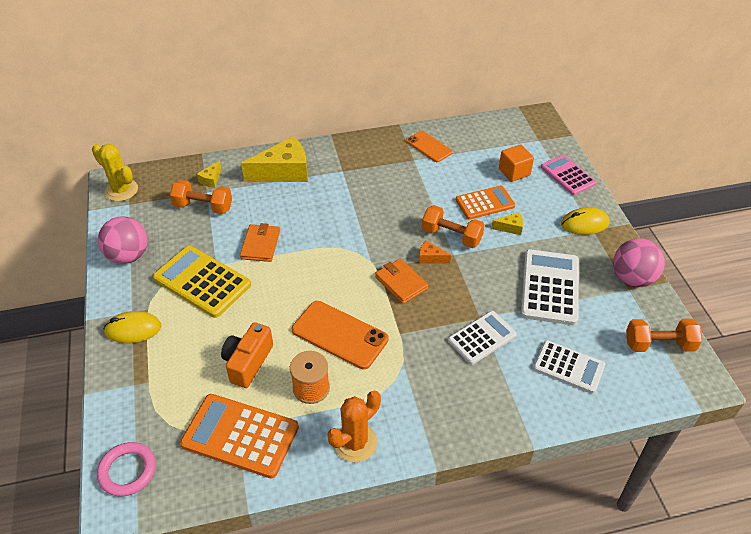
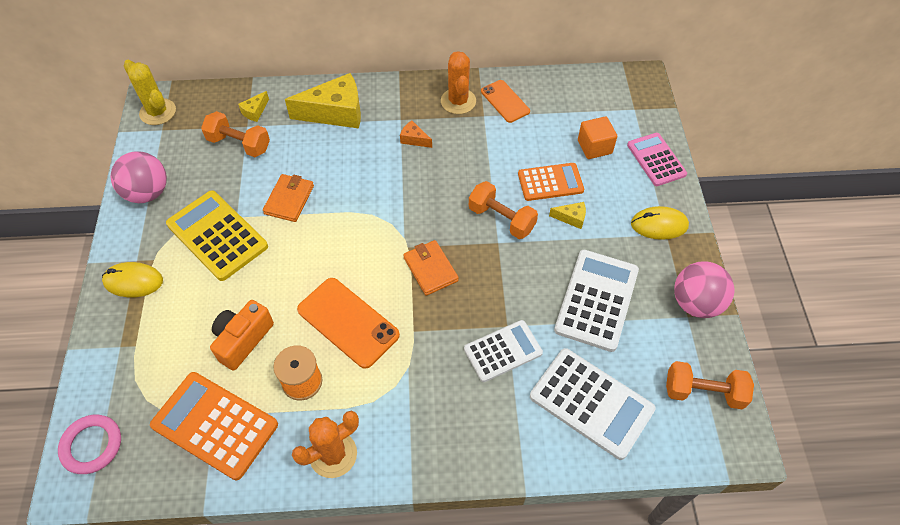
camera: 10 degrees right, 10 degrees up
(389, 151) = (458, 101): none -> orange cactus
(430, 258) = (471, 243): orange cheese -> orange cheese (414, 139)
(568, 367) = (591, 403): white calculator -> white calculator, size x1.52

